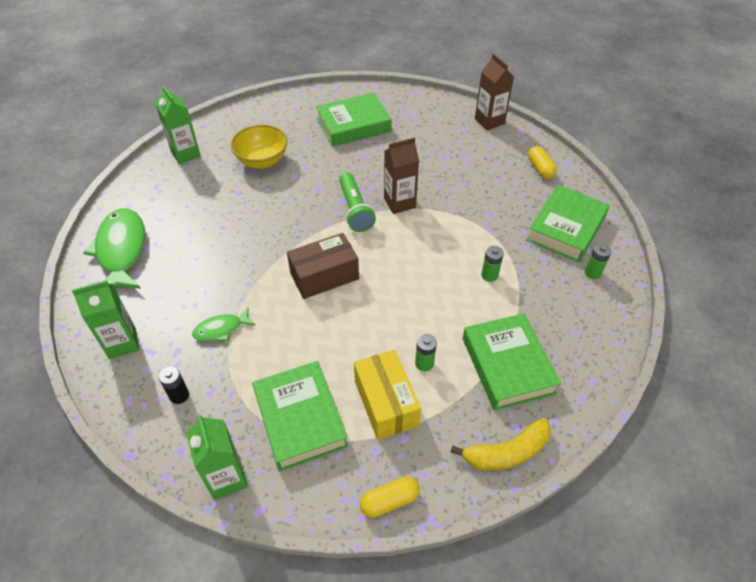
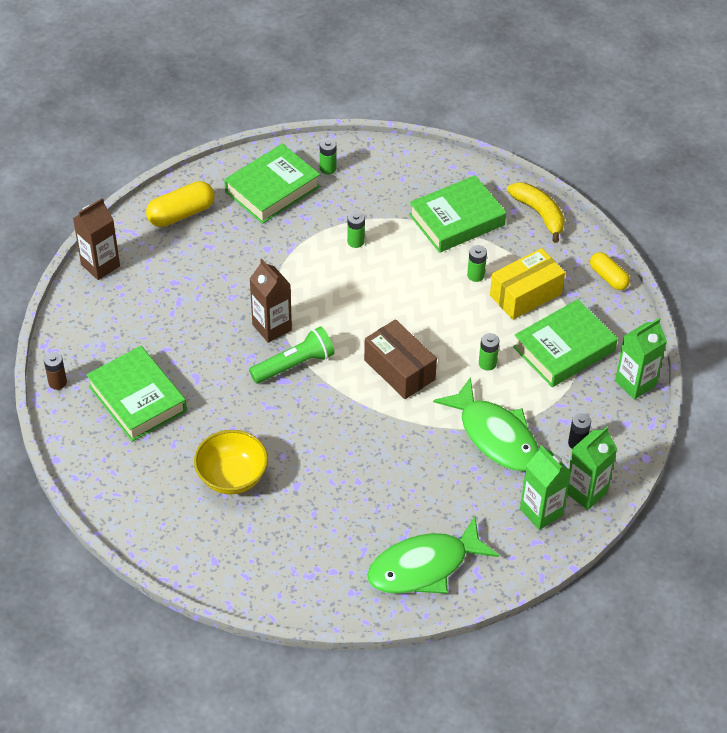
camera: 105 degrees left, 0 degrees up
(185, 154) = (239, 566): green carton -> green carton (585, 492)
(221, 329) = (495, 435): green fish -> green fish, size x1.98
(306, 344) = (487, 363): none -> green battery
(382, 92) = (57, 382): none -> brown battery
(540, 168) = (181, 214): yellow capsule -> yellow capsule, size x1.51
(566, 228) = (272, 189): green book -> green book turned 60 degrees counterclockwise

